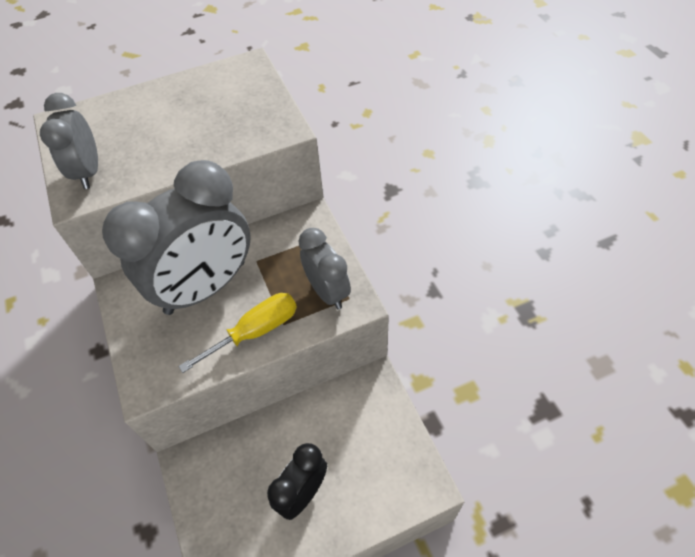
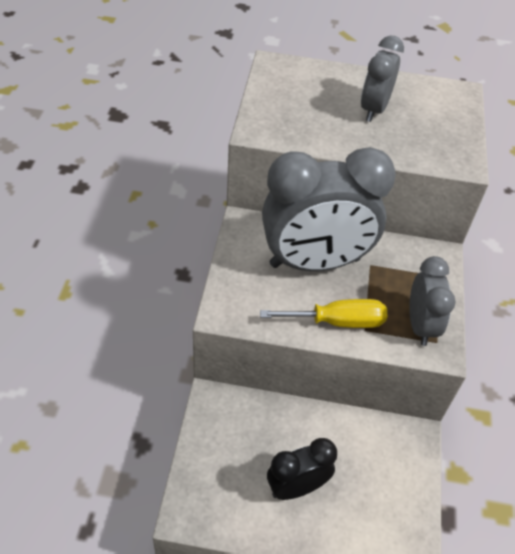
camera: 25 degrees right, 5 degrees down
(89, 172) = (277, 116): grey clock -> grey clock (374, 109)

